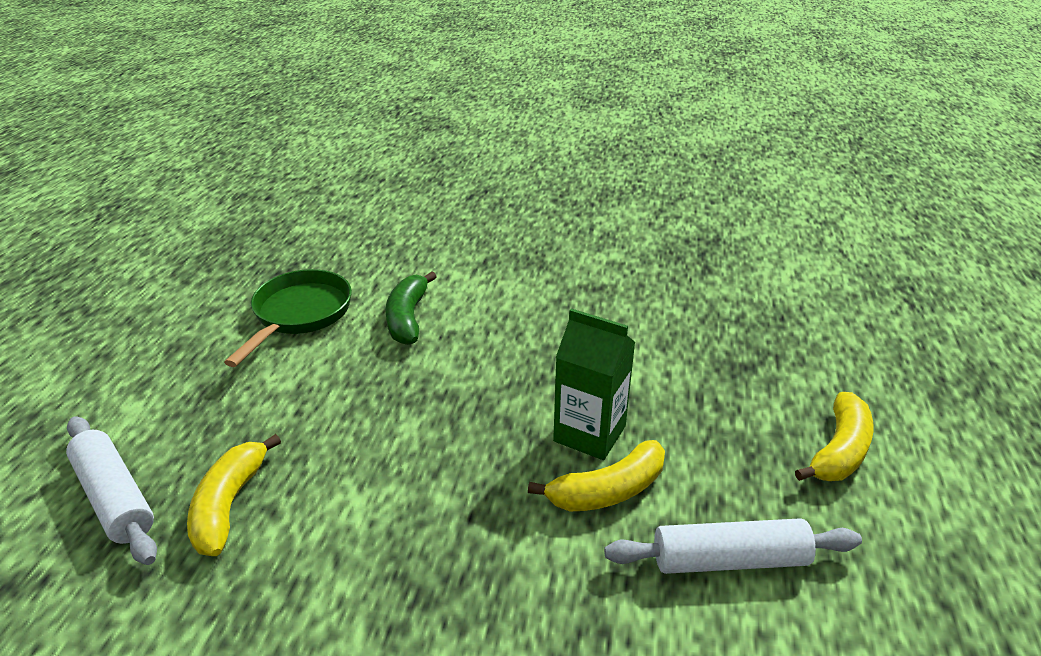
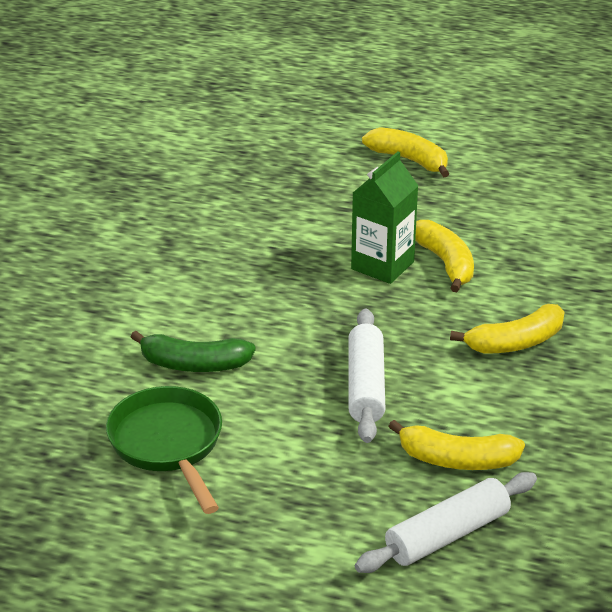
camera: 85 degrees left, 0 degrees up
(299, 315) = (168, 445): green pan -> green pan turned 45 degrees clockwise
(442, 563) = (515, 342): none -> yellow banana
(729, 560) = (508, 221): white rolling pin -> white rolling pin (365, 386)

